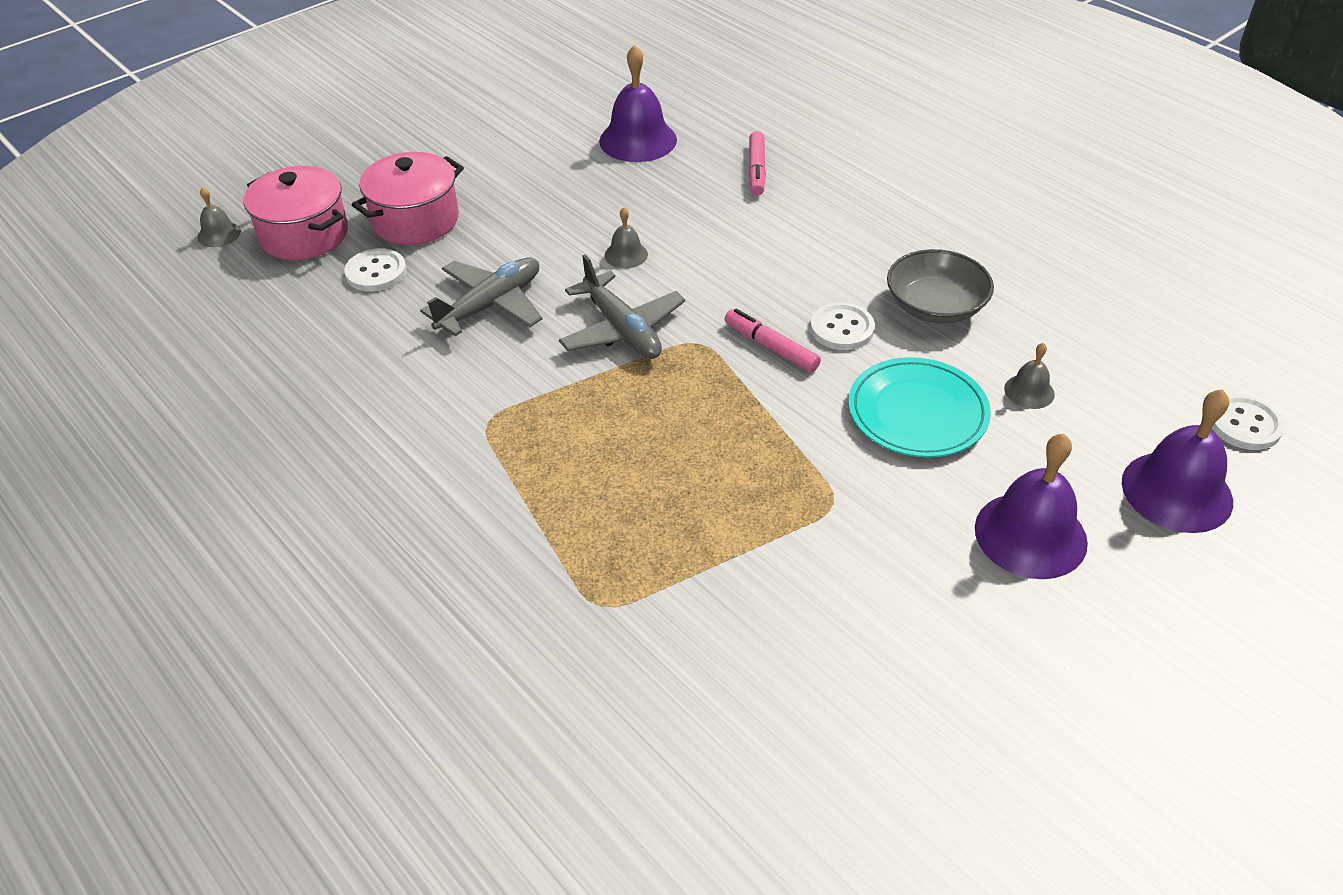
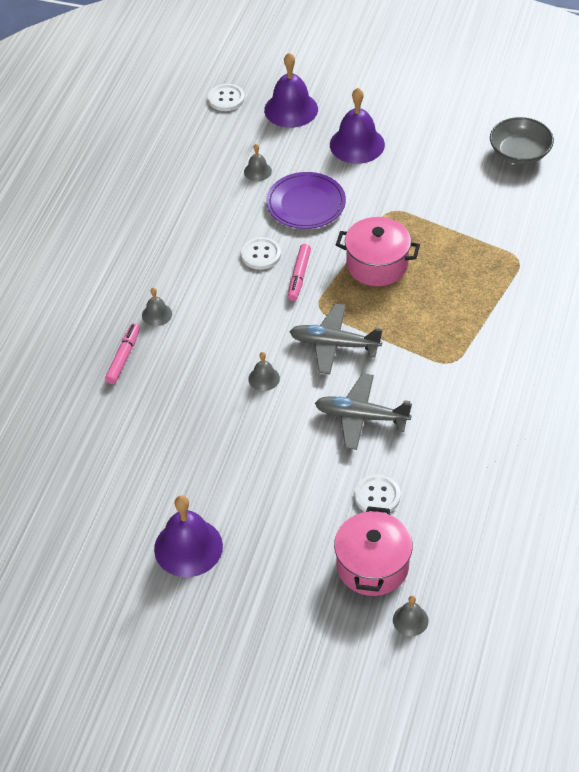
camera: 120 degrees left, 5 degrees up
(415, 220) = (310, 511): pink pot -> pink pot (377, 265)
(622, 329) = (334, 344): grey plane -> grey plane turned 105 degrees counterclockwise
(638, 140) = (127, 440): purple bell -> purple bell (188, 547)
(756, 170) = (123, 357): pink marker -> pink marker turned 45 degrees counterclockwise
(804, 211) = (157, 314): none -> grey bell
(917, 412) = (306, 204): turquoise plate -> purple plate
(935, 306) = (212, 225): grey bowl -> grey bowl (519, 153)

